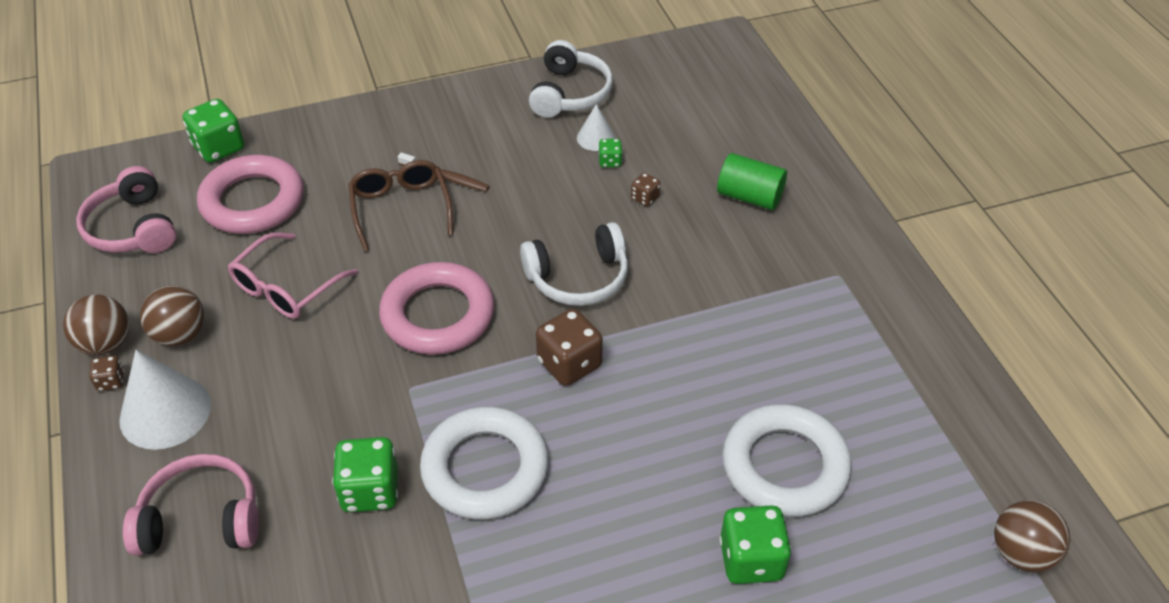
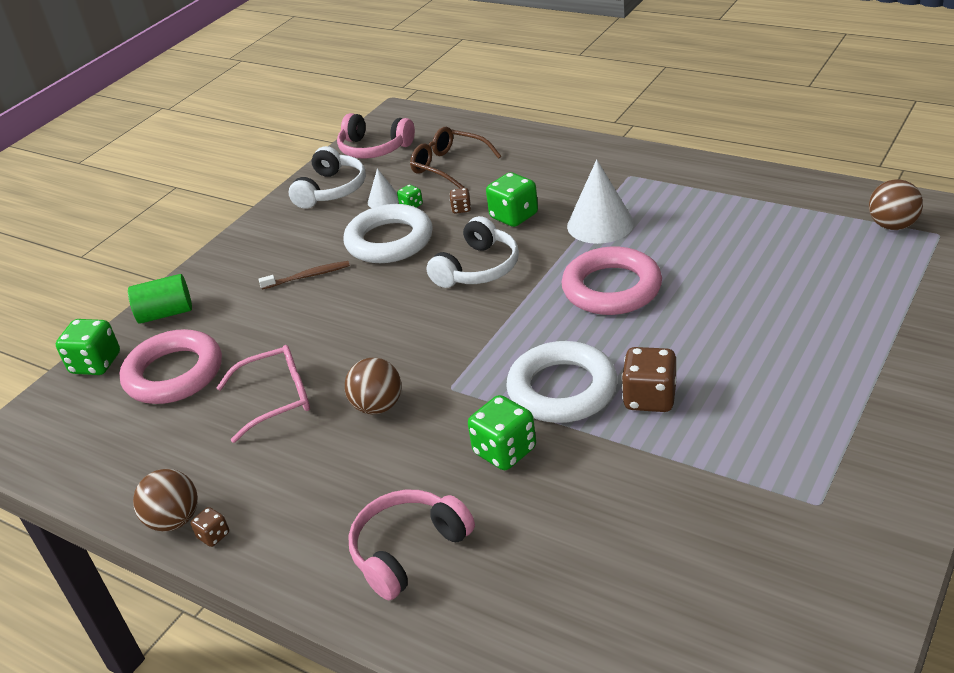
camera: 35 degrees left, 10 degrees down
(133, 228) = (91, 448): pink headphones -> pink headphones (374, 148)
(165, 412) = (287, 520): white cone -> white cone (600, 224)
(180, 335) = (231, 475): brown ball -> brown ball (378, 406)
(286, 288) = (277, 399): pink glasses -> pink glasses turned 105 degrees counterclockwise
(400, 208) = (299, 309): brown glasses -> brown glasses (449, 166)
(438, 315) = (412, 342): pink ring -> pink ring (611, 288)
(569, 364) = (536, 309): brown dice -> brown dice (650, 398)
(570, 93) = (331, 190): white headphones -> white headphones turned 45 degrees clockwise
(749, 196) = (525, 172): green cylinder -> green cylinder (166, 313)
(751, 559) = (773, 320): green dice -> green dice (514, 216)
(785, 466) = (728, 271): white ring -> white ring (389, 241)

